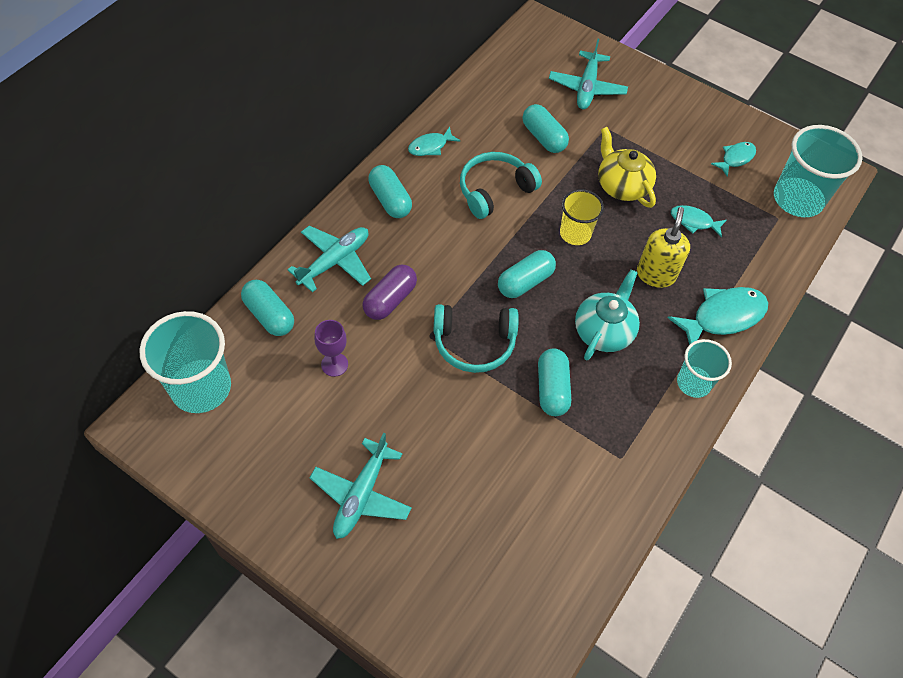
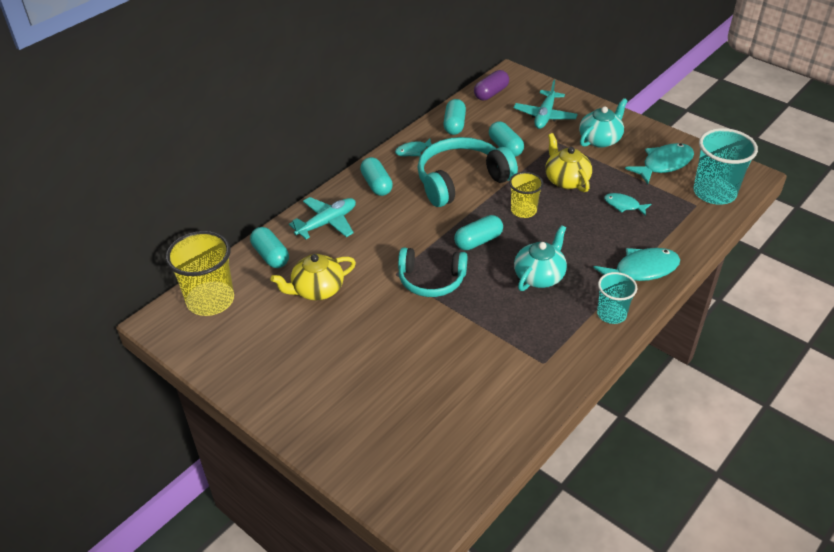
camera: 10 degrees right, 15 degrees down
(201, 387) = (210, 300): turquoise cup -> yellow cup
(334, 364) = (317, 289): purple goblet -> yellow teapot
(361, 495) = (326, 377): turquoise plane -> none
(390, 300) = (367, 249): purple capsule -> purple capsule (491, 93)
(494, 190) = (461, 180): turquoise headphones -> turquoise headphones, size x1.51
(552, 389) = (491, 313): turquoise capsule -> turquoise capsule (454, 125)
(656, 274) = (587, 240): yellow soap dispenser -> none
(657, 122) = (600, 139): none -> turquoise teapot
(735, 158) = (664, 164): turquoise fish -> turquoise fish, size x1.75

